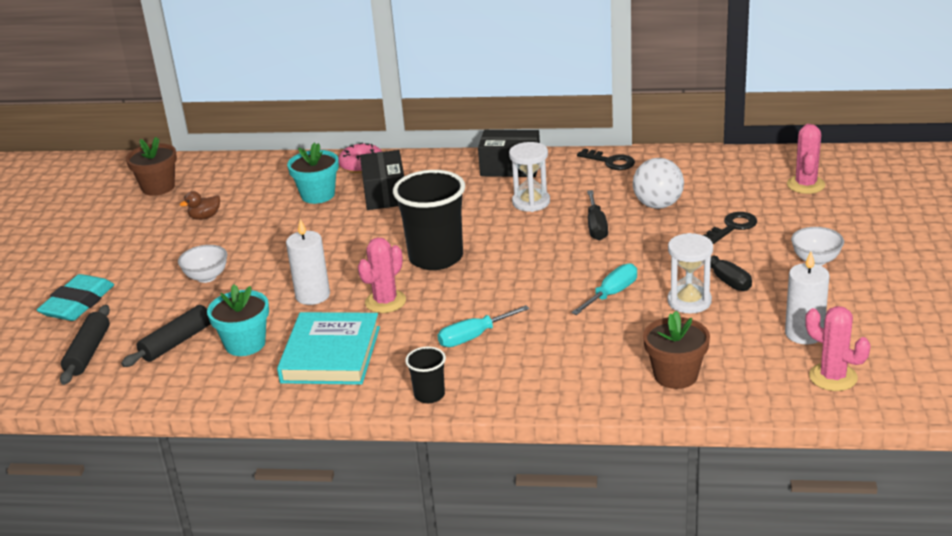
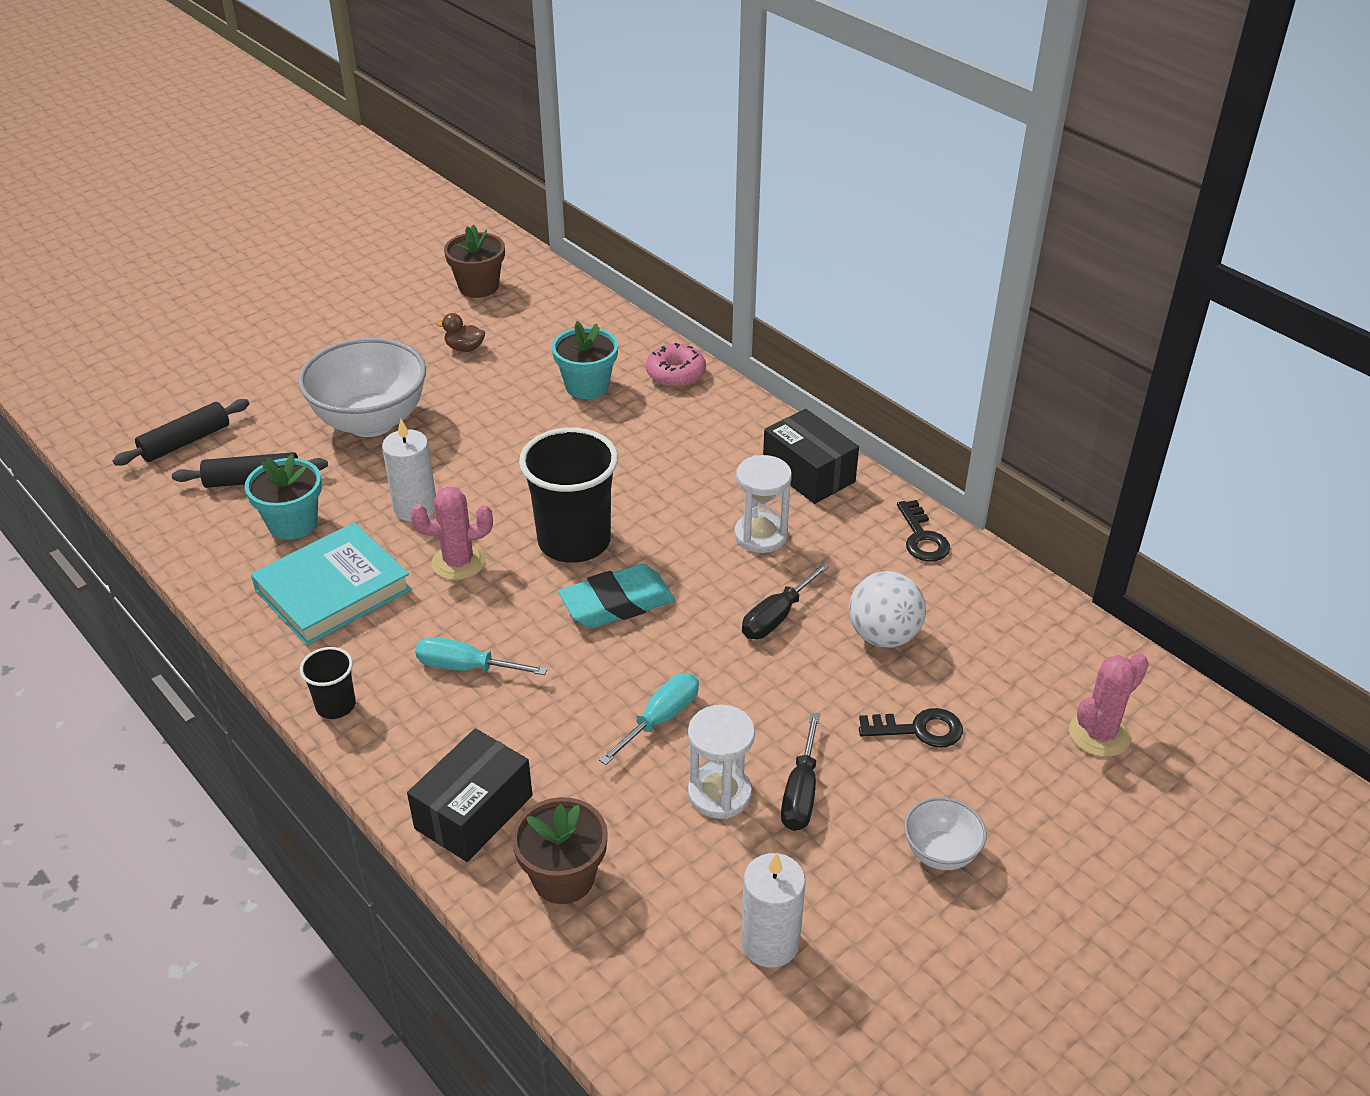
camera: 40 degrees right, 10 degrees up
(78, 304) = (249, 381): turquoise eraser -> turquoise eraser (617, 603)
(206, 277) = (371, 422): white bowl -> white bowl, size x2.08
(385, 194) = (644, 426): black box -> black box (473, 812)
(612, 294) = (661, 719): turquoise screwdriver -> turquoise screwdriver turned 45 degrees counterclockwise
(833, 377) = (709, 1029): pink cactus -> none

